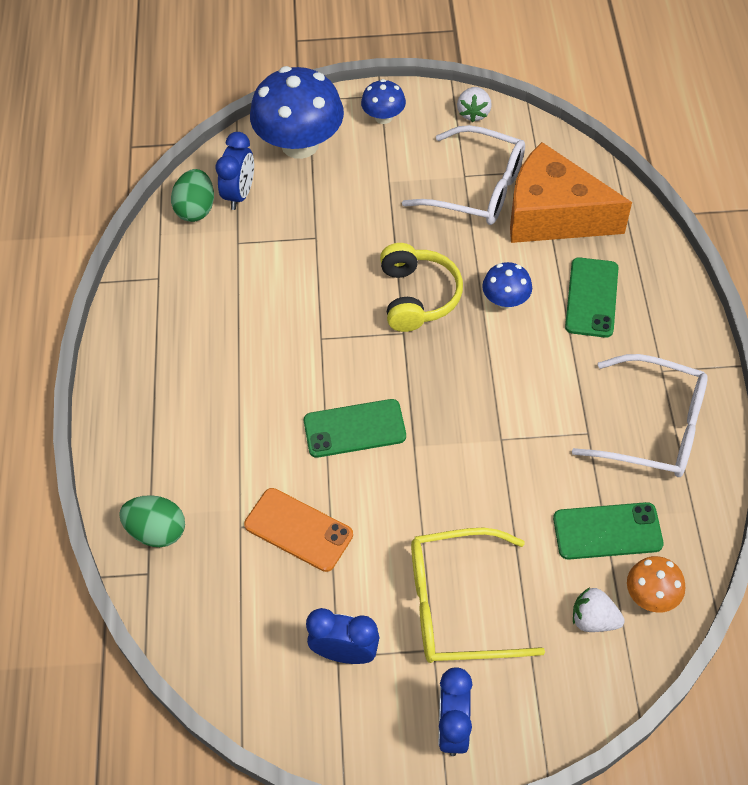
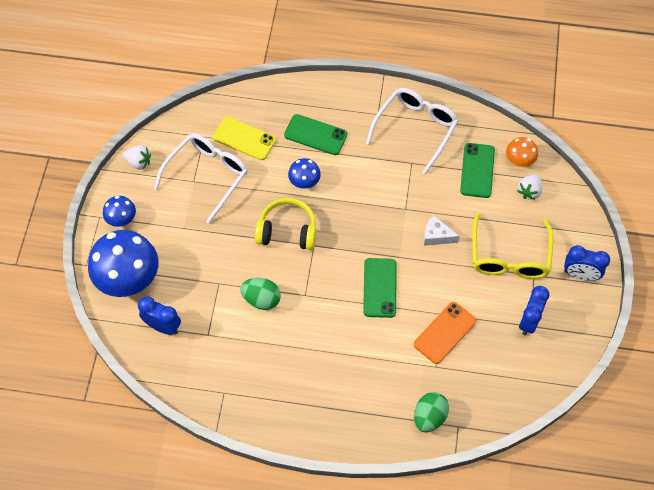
camera: 80 degrees left, 5 degrees up
(196, 209) = (167, 358): green egg -> green egg (261, 299)
(465, 490) = (436, 236): none -> white cheese
(553, 215) = (244, 138): orange cheese -> yellow phone

